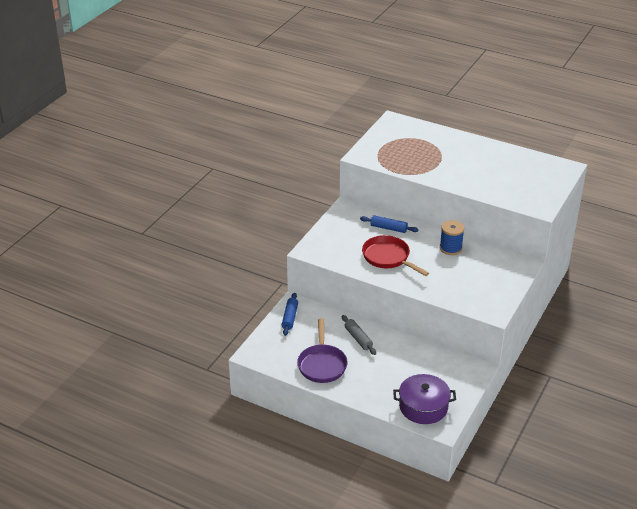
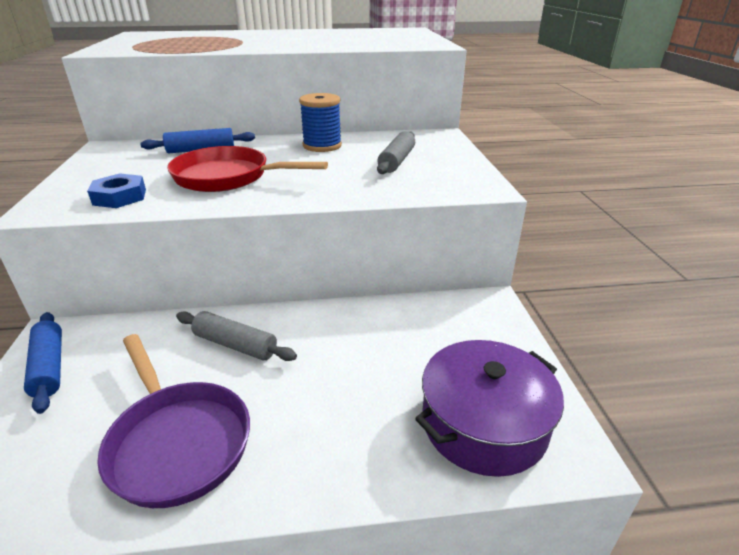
camera: 35 degrees left, 5 degrees down
(338, 254) = (120, 197): none -> blue nut
(476, 277) = (397, 161): none -> grey rolling pin

